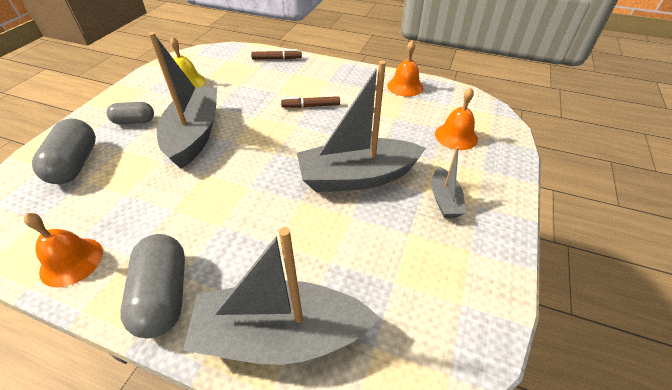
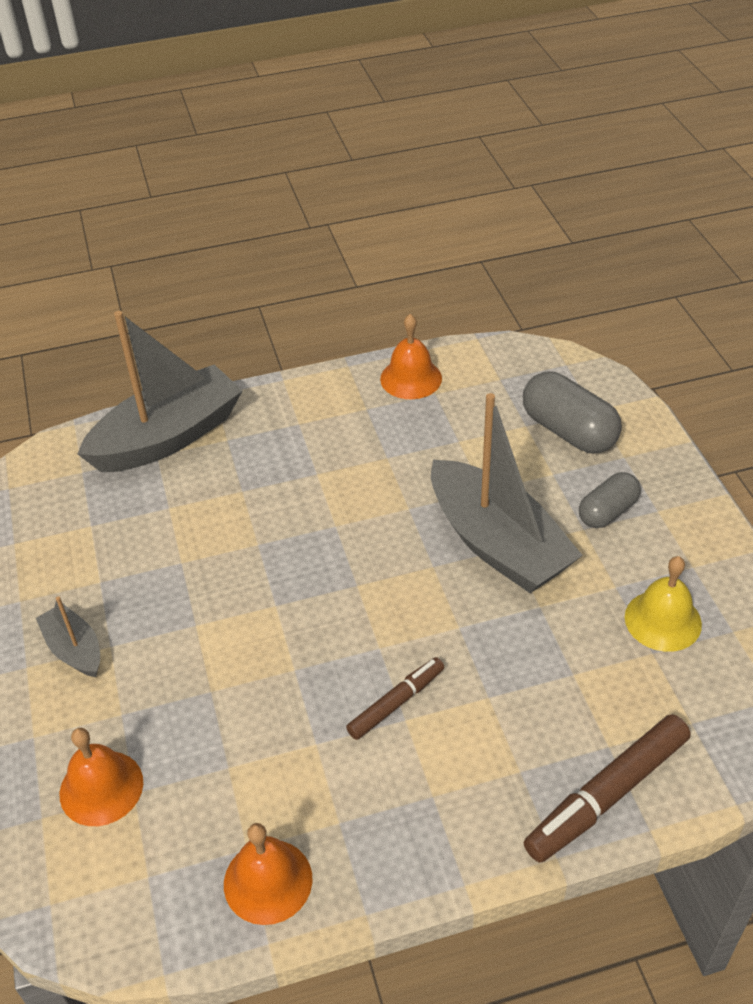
camera: 145 degrees right, 0 degrees up
(163, 295) = (296, 405): grey capsule -> none
(277, 59) = (607, 795): brown marker -> brown marker, size x1.65
(357, 177) = (212, 615): grey boat -> none

